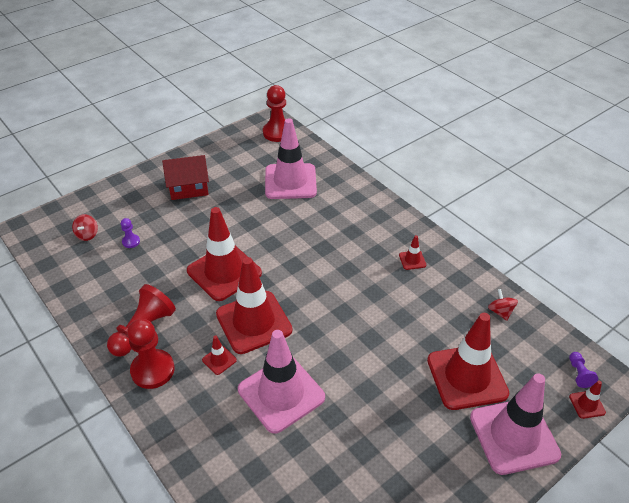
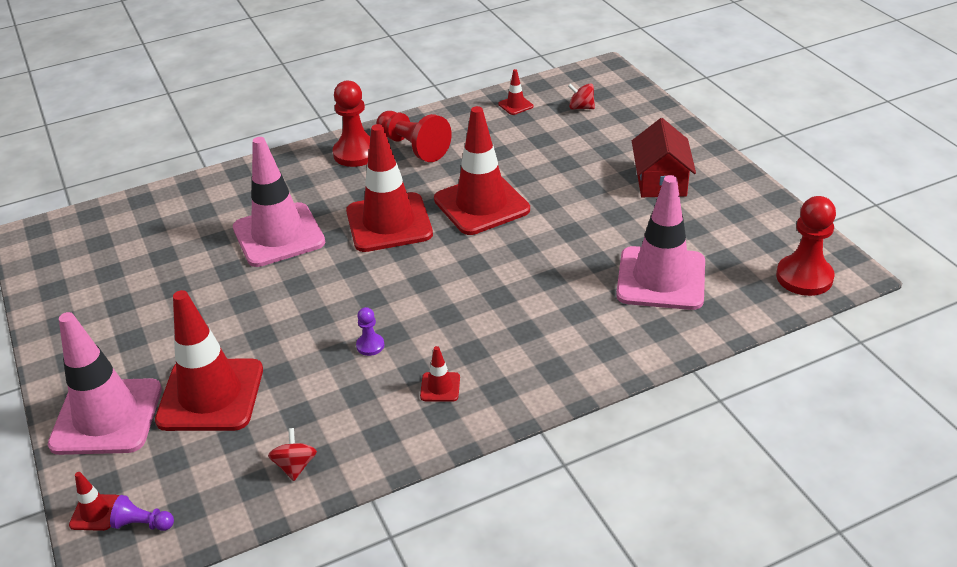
camera: 105 degrees right, 5 degrees down
(131, 241) = (560, 137): purple pawn -> purple pawn (370, 345)
(219, 360) = (346, 195): red traffic cone -> red traffic cone (515, 105)
(500, 312) = (295, 466): red spinning top -> red spinning top turned 90 degrees counterclockwise

